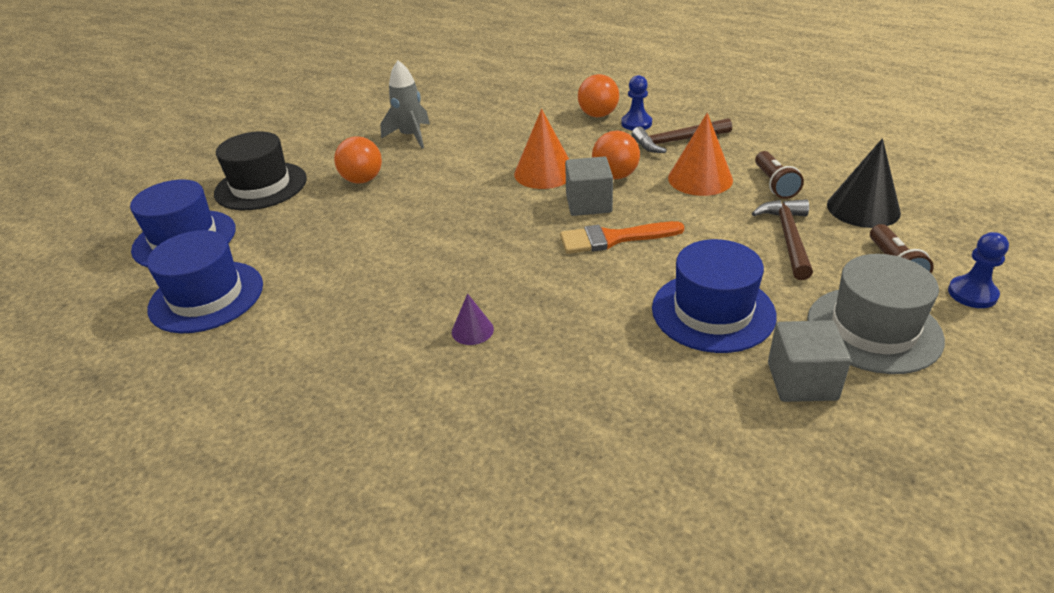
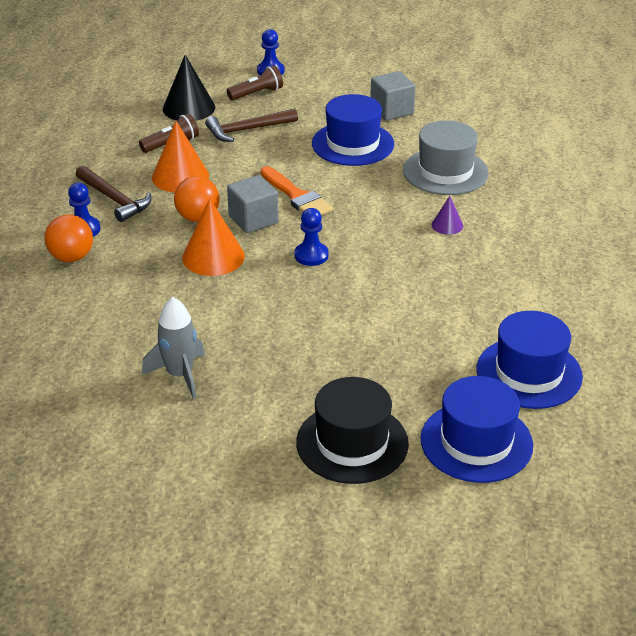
camera: 120 degrees left, 0 degrees up
(362, 180) = (293, 369): orange ball -> none
(500, 222) = (311, 255): none -> blue pawn
(873, 329) = (328, 95): grey hat -> grey hat (445, 172)

